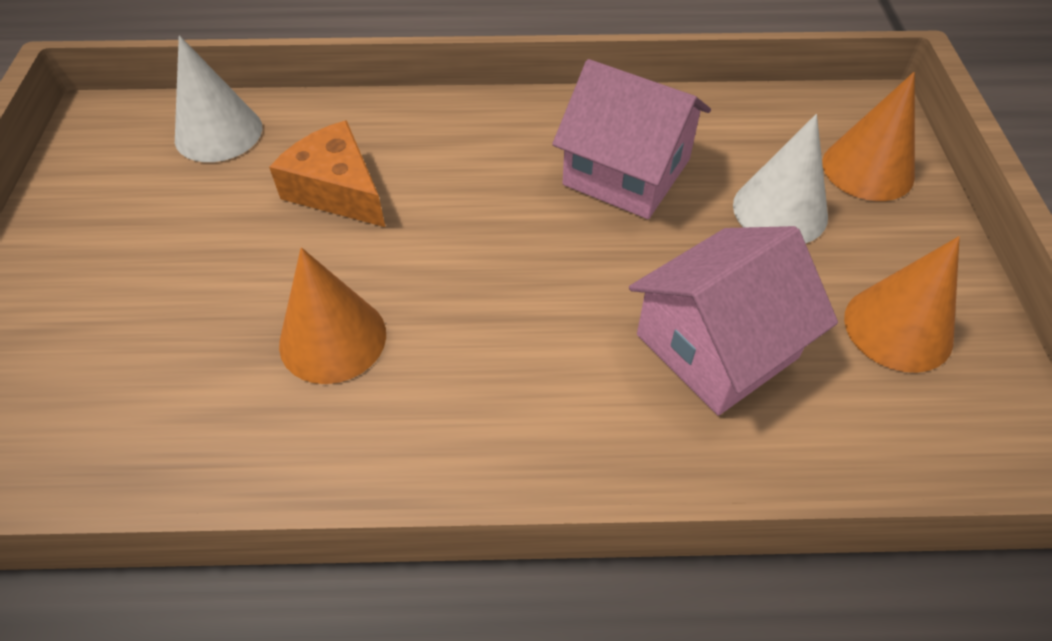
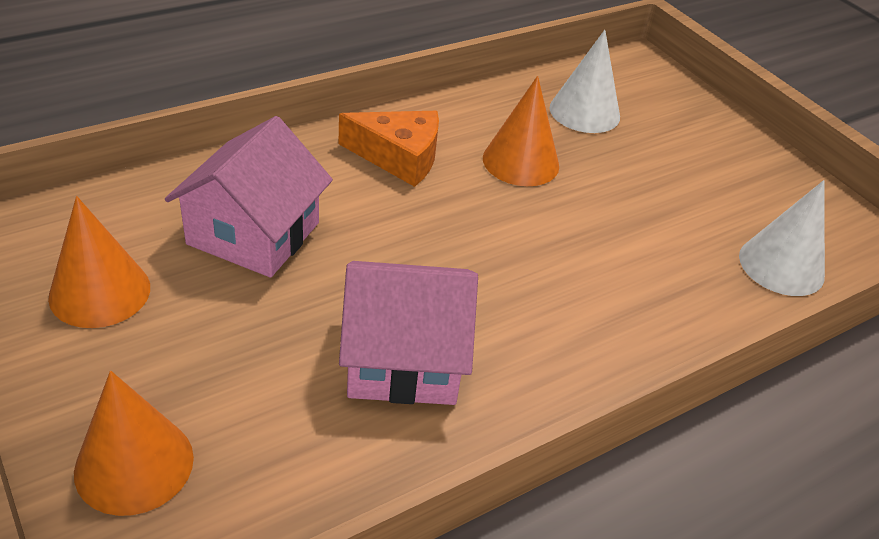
camera: 145 degrees right, 10 degrees down
(337, 190) = (631, 252): orange cheese -> orange cheese (399, 157)
(780, 210) = (230, 370): white cone -> white cone (584, 112)

